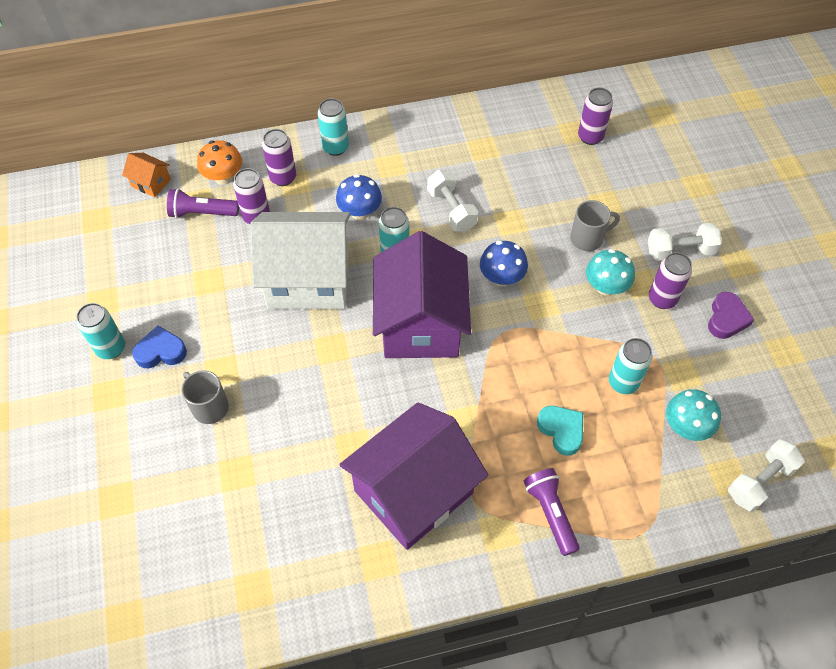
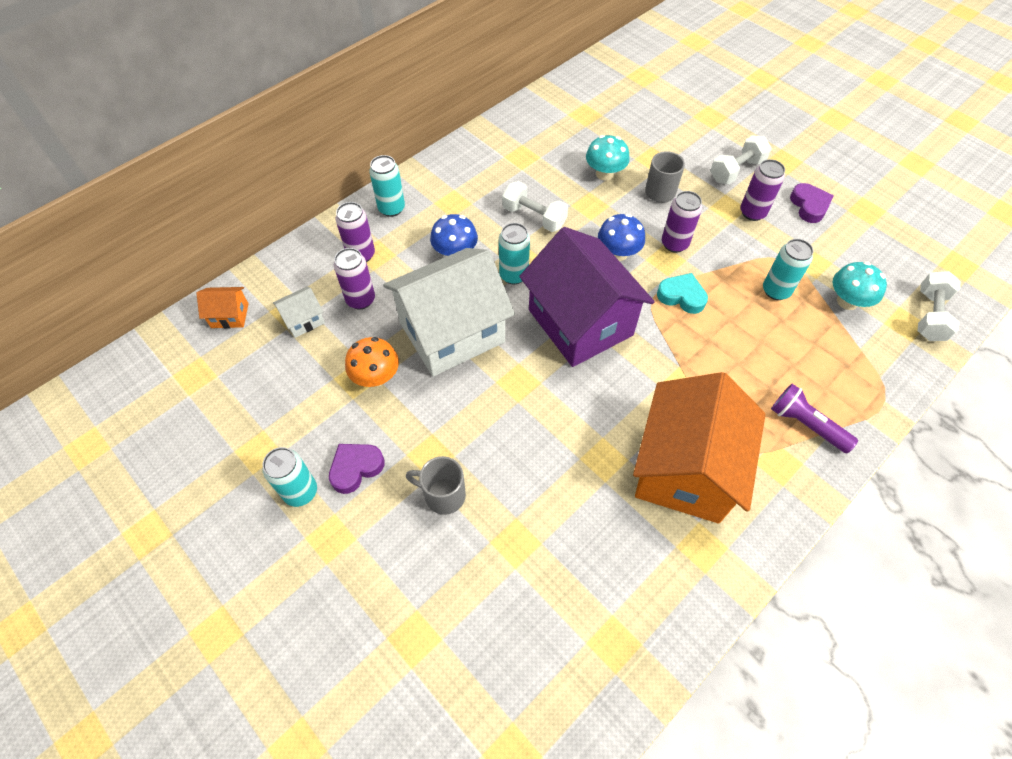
camera: 30 degrees left, 0 degrees up
(161, 351) = (356, 468): blue heart -> purple heart
(202, 213) = (303, 320): purple flashlight -> white house
(224, 177) = (302, 278): orange mushroom -> orange mushroom (376, 377)
(414, 492) = (685, 469): purple house -> orange house
(561, 430) = (761, 353): turquoise heart -> turquoise heart (681, 296)
(590, 137) = (601, 113): purple can -> purple can (674, 244)
(605, 287) = (704, 223): turquoise mushroom -> turquoise mushroom (604, 174)

